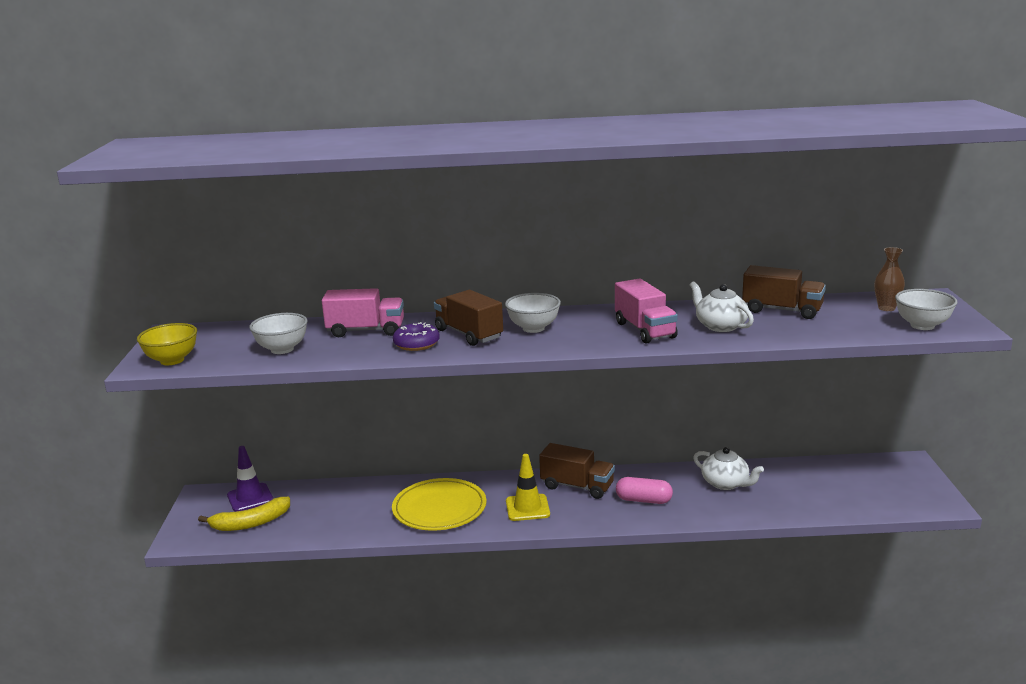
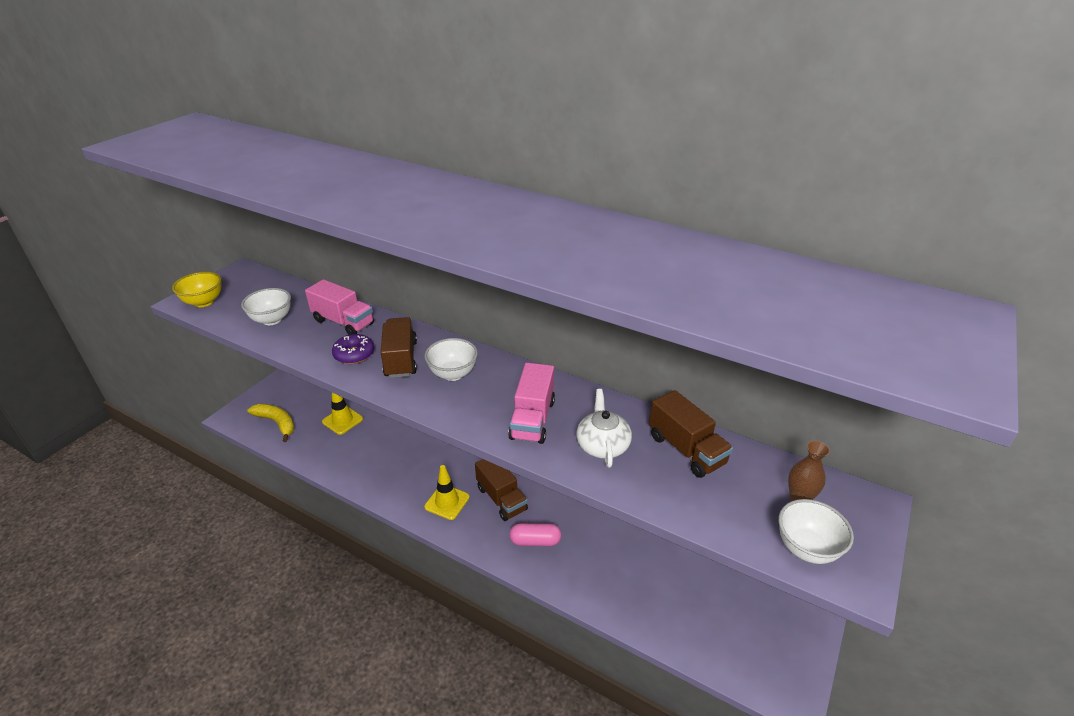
camera: 30 degrees right, 15 degrees up
(250, 498) = (298, 399): purple traffic cone -> none
(250, 523) = (277, 423): yellow banana -> yellow banana turned 150 degrees counterclockwise
(330, 494) = (342, 420): none -> yellow traffic cone
(439, 508) = (392, 470): yellow plate -> none
(643, 500) = (535, 541): pink capsule -> pink capsule turned 45 degrees counterclockwise
(726, 483) = (617, 559): white teapot -> none

